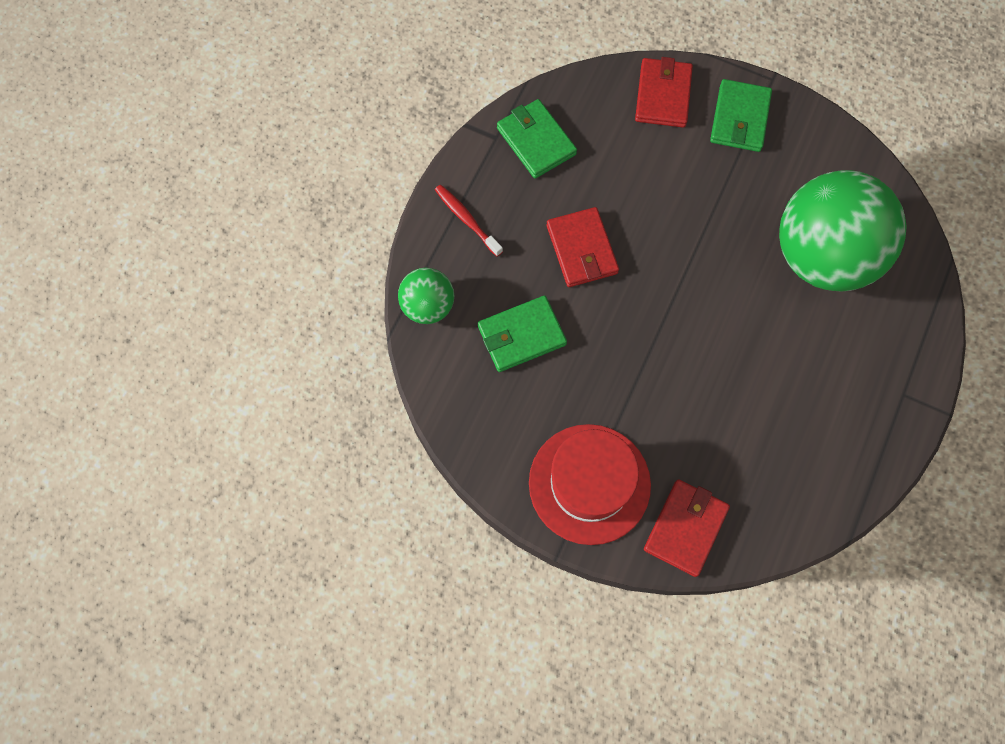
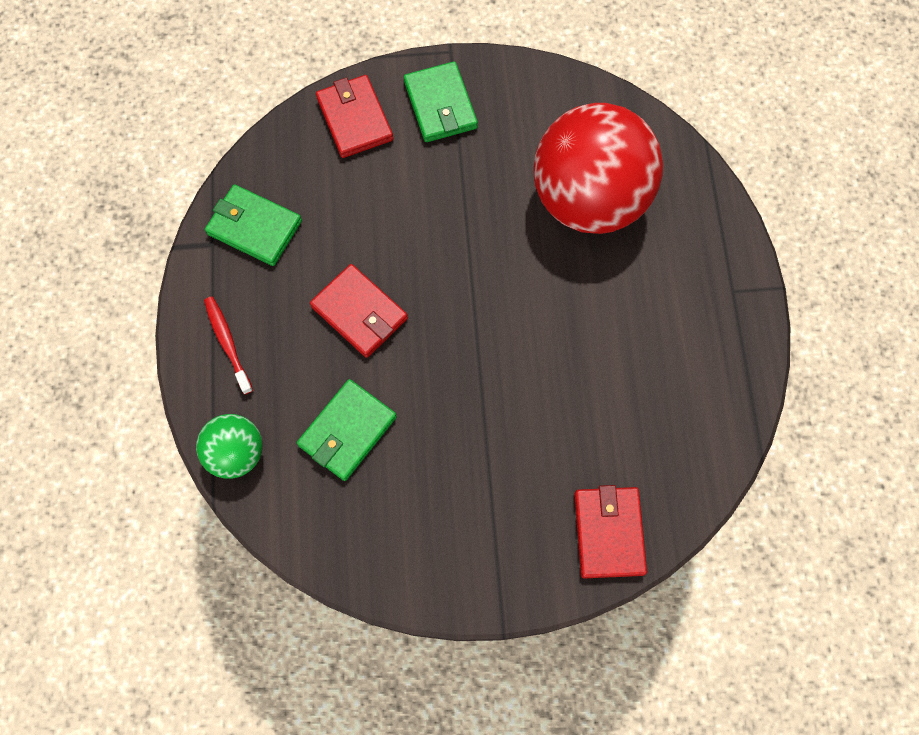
camera: 30 degrees left, 0 degrees up
(467, 219) = (228, 343): red toothbrush -> red toothbrush turned 45 degrees clockwise
(589, 483) = (495, 542): red hat -> none
(822, 256) = (589, 199): green ball -> red ball

